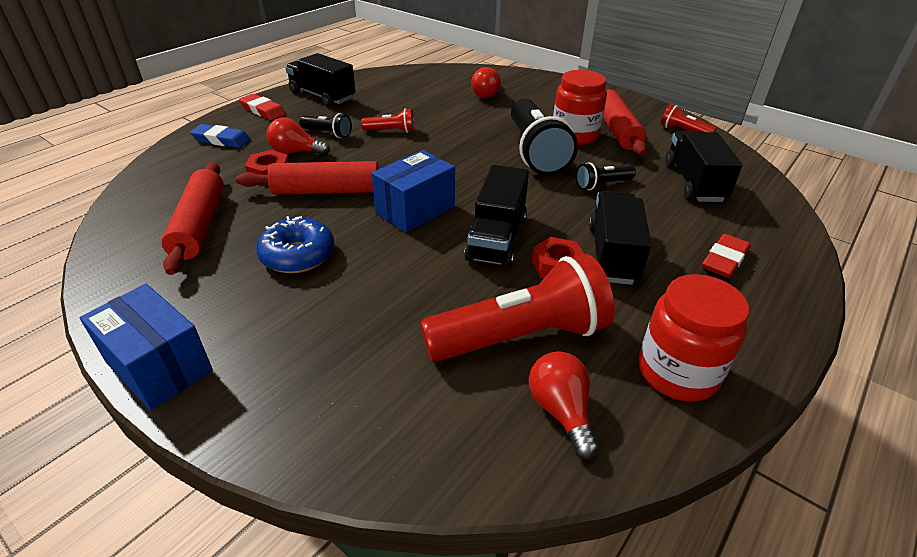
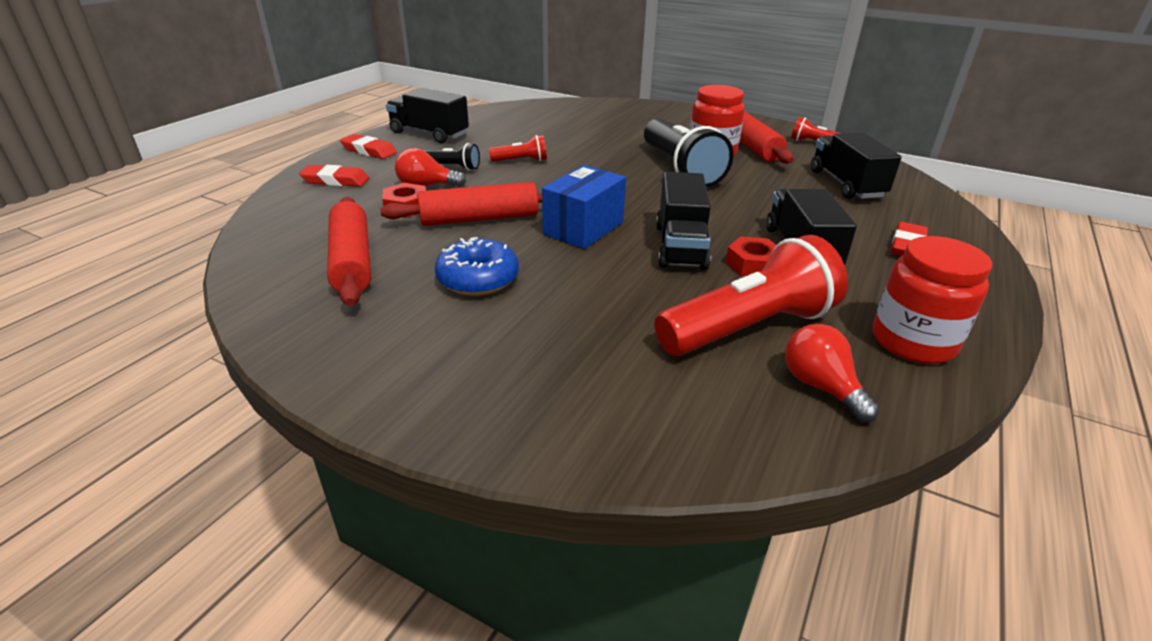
camera: 10 degrees left, 5 degrees down
(159, 366) = (374, 396): blue box -> none
(221, 140) = (335, 180): blue eraser -> red eraser
(487, 94) = (604, 123): red light bulb -> none
(602, 185) = (760, 192): black flashlight -> none

